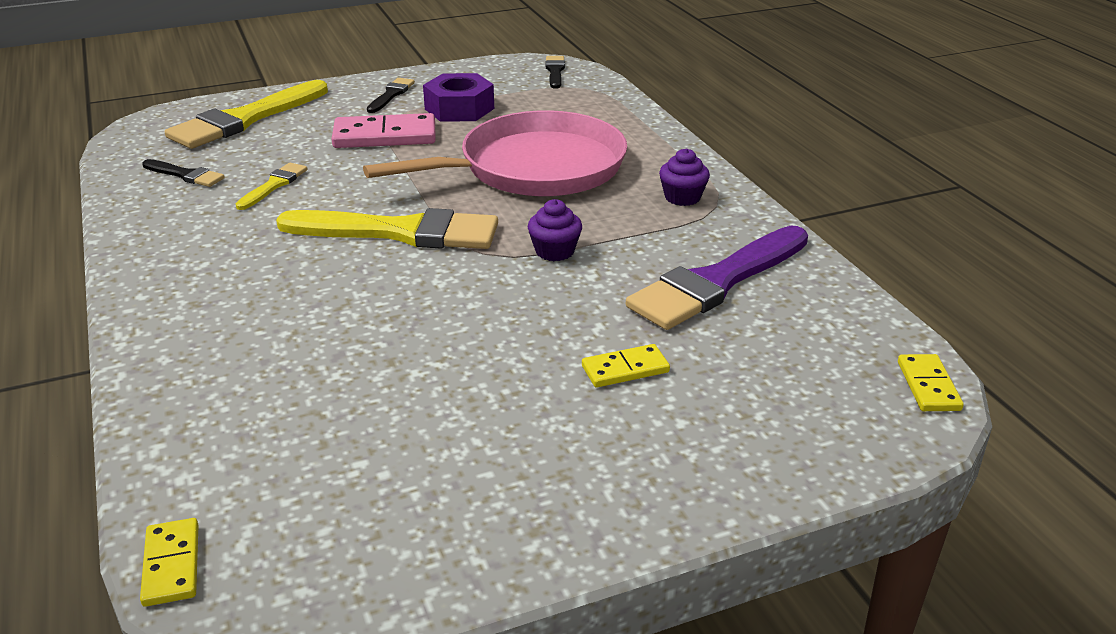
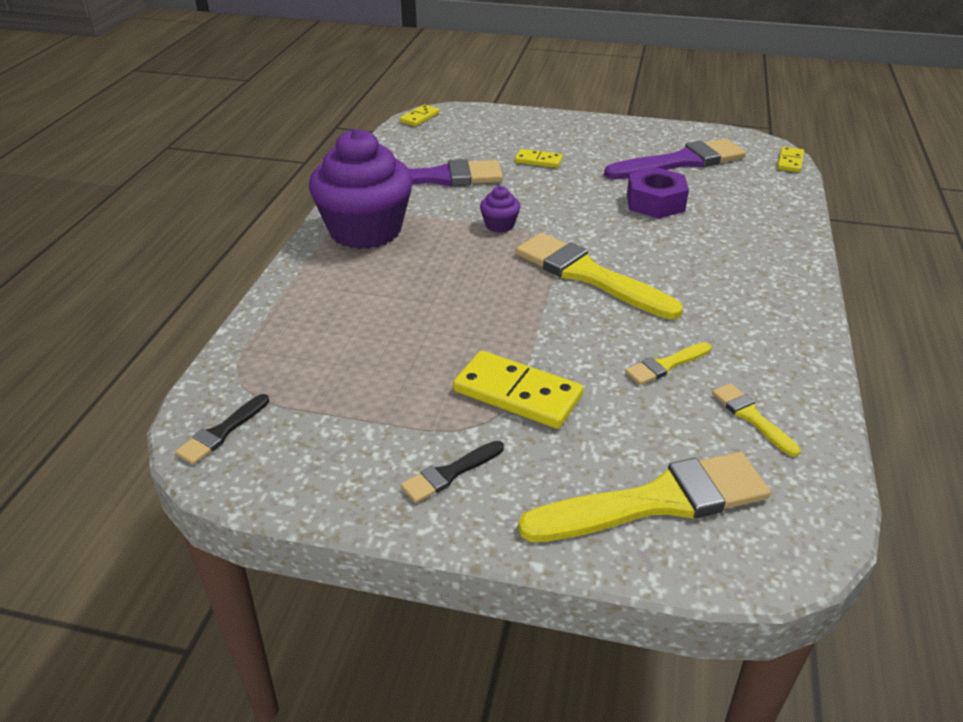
camera: 145 degrees left, 5 degrees up
(185, 175) = (751, 417): black brush -> yellow brush
(385, 136) = (517, 393): pink domino -> yellow domino
(393, 466) = (680, 162): none -> purple brush
(459, 109) = (403, 407): purple nut -> purple nut (655, 202)
(534, 168) = (428, 296): pink pan -> none
(682, 197) = (365, 230): purple cupcake -> purple cupcake, size x2.46

